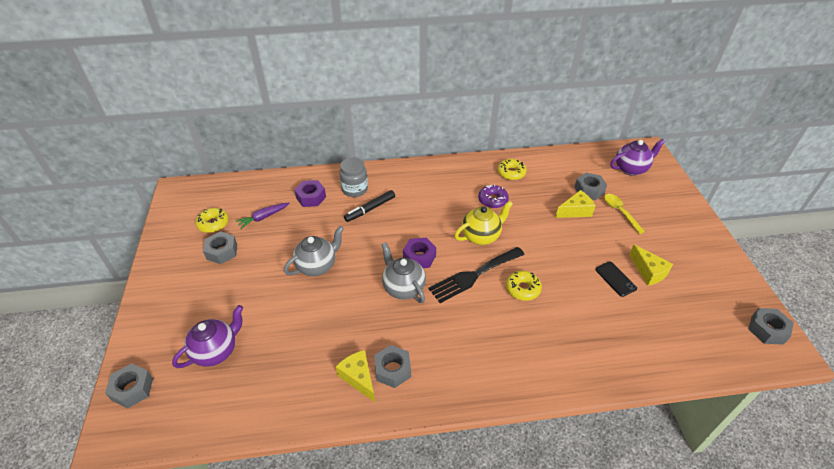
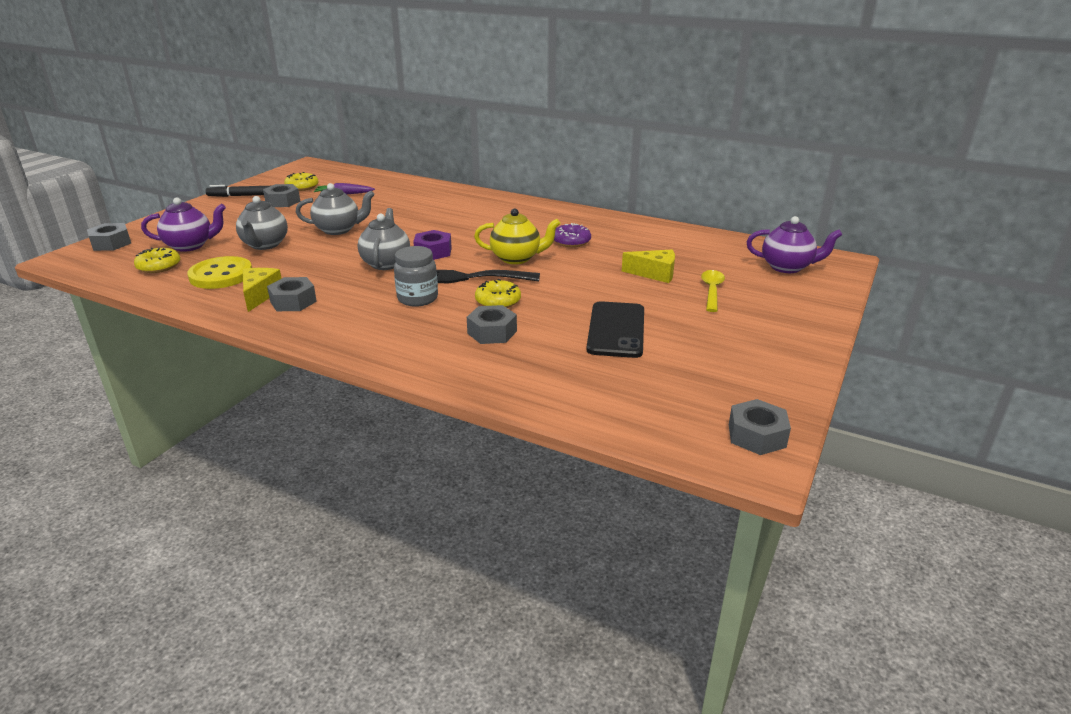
camera: 35 degrees right, 15 degrees down
(281, 315) = (265, 245): none -> grey teapot
(295, 372) = (221, 275): none -> yellow button
(311, 197) = (401, 194): purple nut -> none
(354, 189) = (447, 200): grey jar -> grey jar (417, 298)
(370, 209) = (440, 214): black marker -> black marker (241, 196)
(511, 173) = (625, 231): yellow donut -> yellow donut (159, 266)
(589, 190) = (699, 266): grey nut -> grey nut (492, 332)
(615, 279) = (616, 330): black phone -> black phone, size x1.75
(648, 272) = (668, 339): yellow cheese -> none

